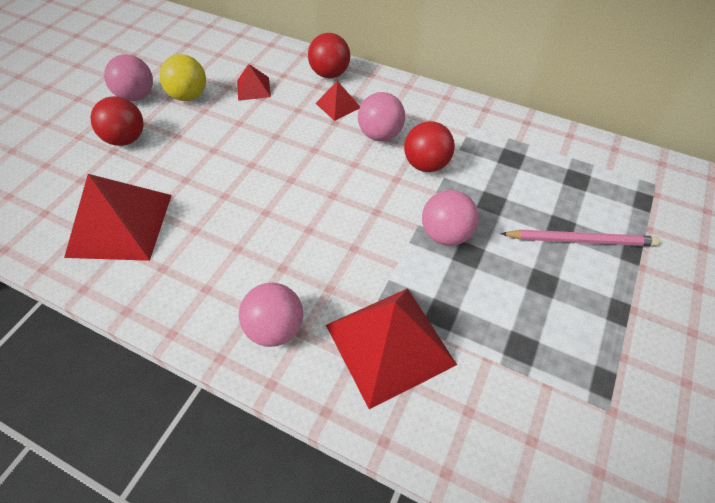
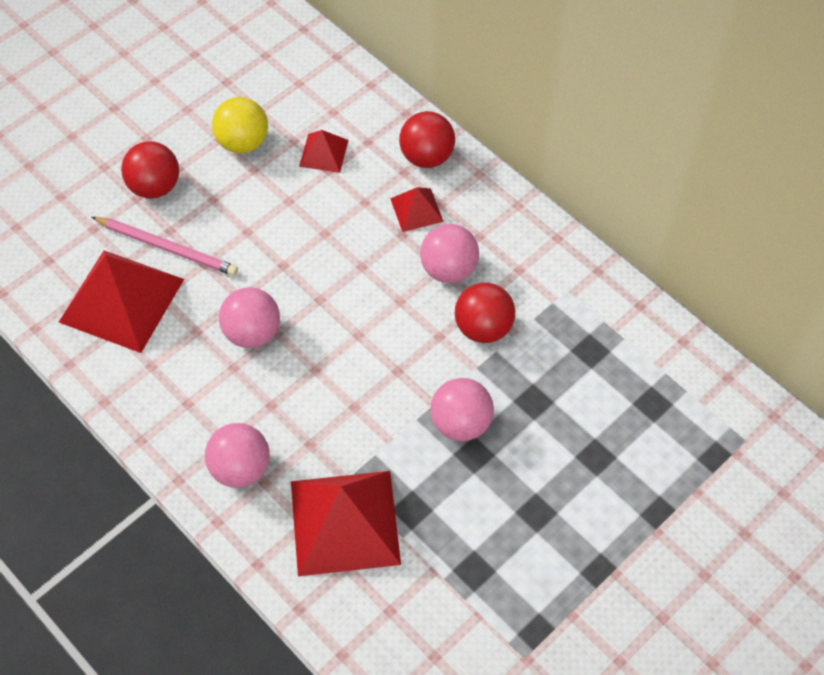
camera: 20 degrees right, 5 degrees up
(137, 96) = (182, 125): pink ball -> pink ball (252, 333)
(580, 240) = (608, 479): pink pencil -> pink pencil (167, 248)

